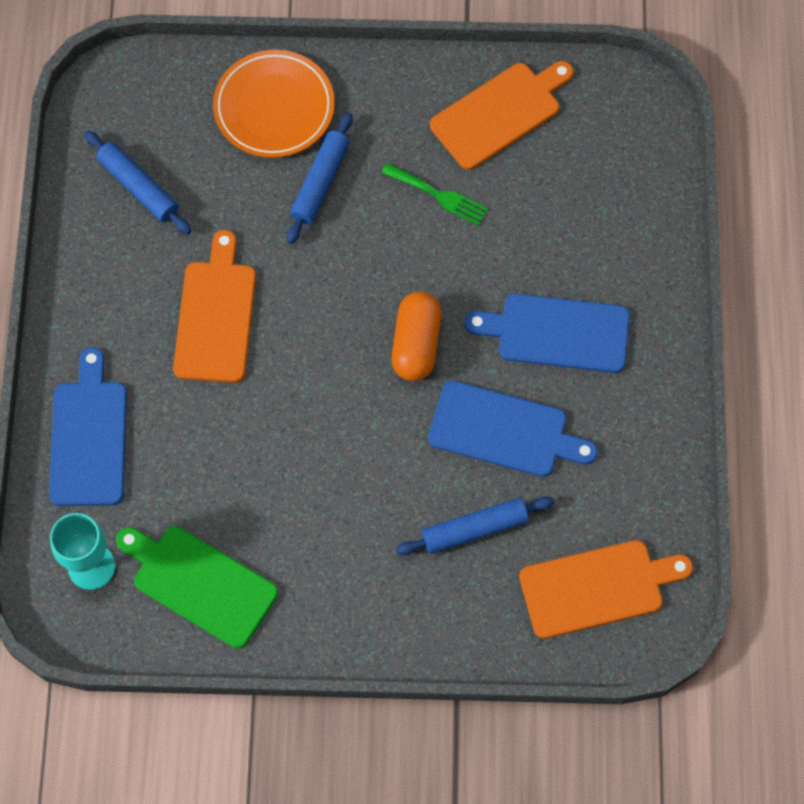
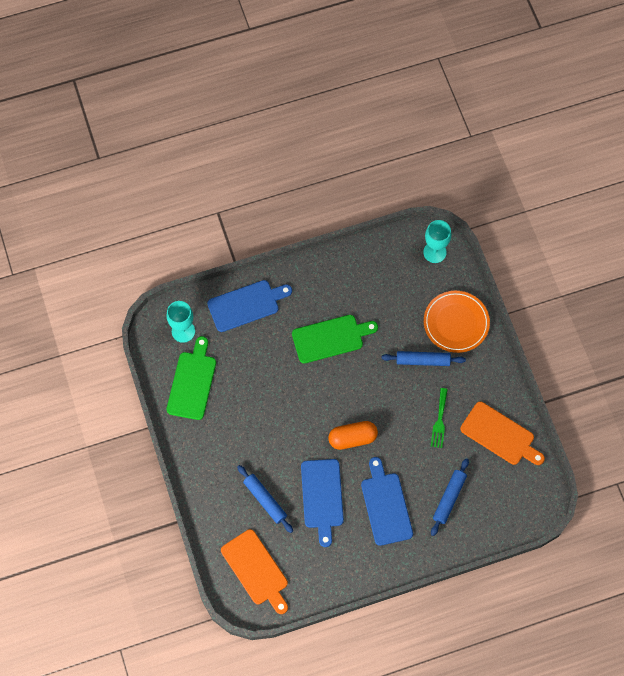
camera: 70 degrees right, 0 degrees up
(130, 94) = (434, 252): none -> turquoise goblet
(138, 187) = (385, 276): blue rolling pin -> blue rolling pin (449, 498)
(216, 315) = (331, 338): orange cutting board -> green cutting board

